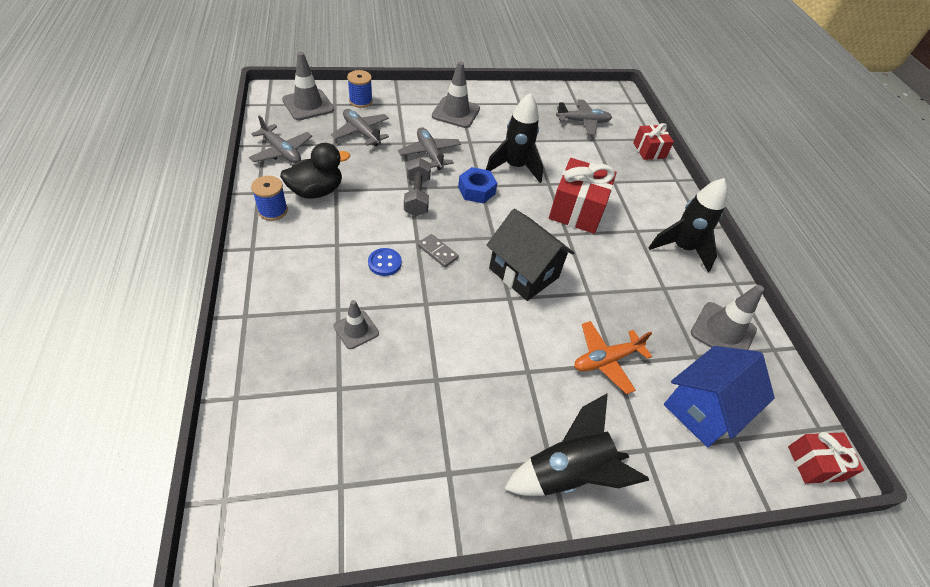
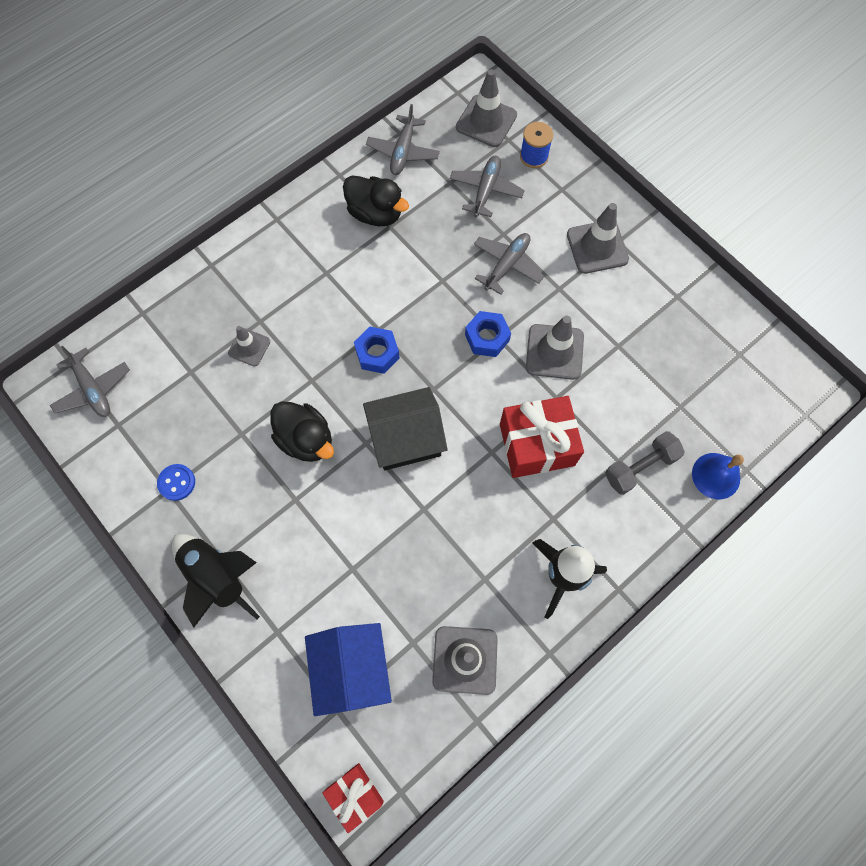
camera: 65 degrees right, 20 degrees up
(273, 210) = (327, 201): blue spool -> none
(384, 263) = (332, 321): blue button -> blue button (177, 482)
(417, 196) = (435, 293): grey dumbbell -> grey dumbbell (640, 467)
(437, 252) = (377, 353): grey domino -> blue nut
(477, 335) = (306, 440): none -> black duck
(514, 167) = (554, 352): black rocket -> grey traffic cone
(523, 273) = (406, 439): black house -> black house turned 60 degrees clockwise
(583, 122) = (705, 379): grey plane -> grey plane (93, 389)
(606, 360) = (351, 560): orange plane -> none
(649, 150) = (716, 476): red gift -> blue bell
(703, 409) = (352, 669): blue house -> blue house turned 60 degrees clockwise

